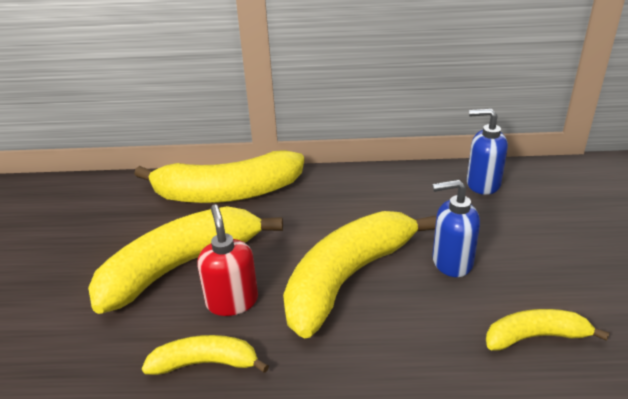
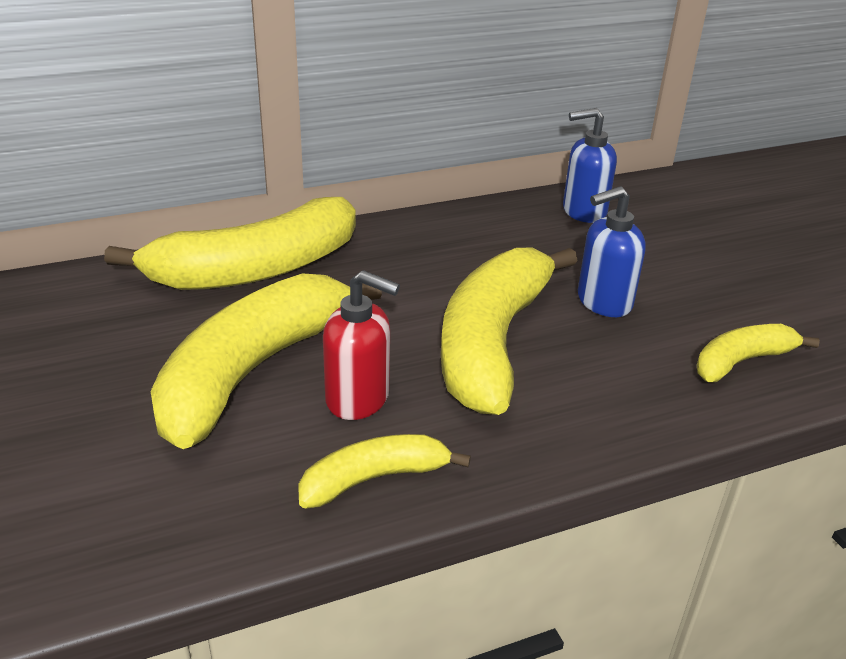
camera: 25 degrees left, 0 degrees up
(232, 301) = (358, 398): red soap dispenser -> red soap dispenser turned 150 degrees clockwise

